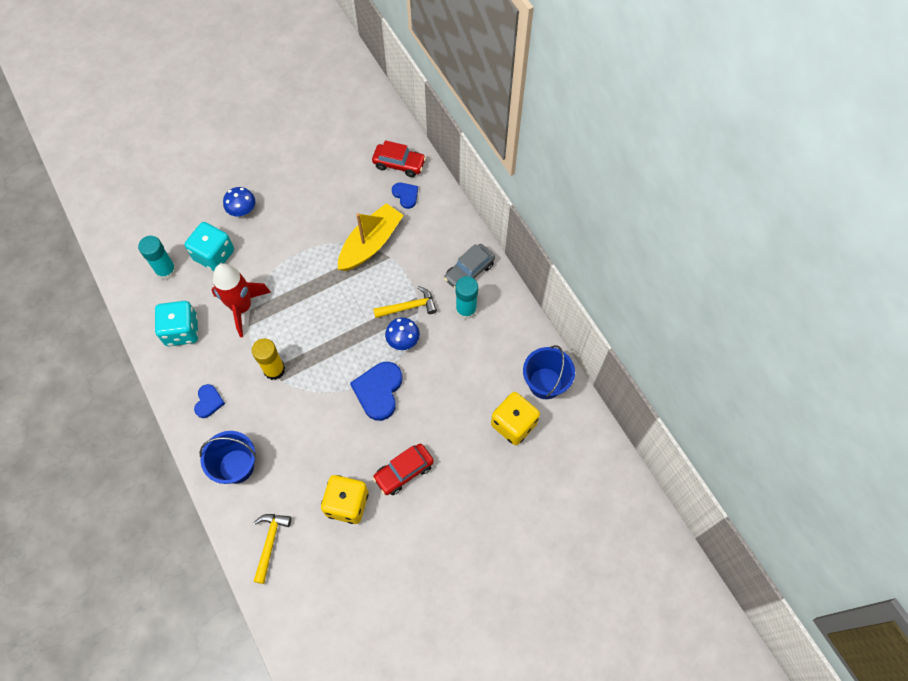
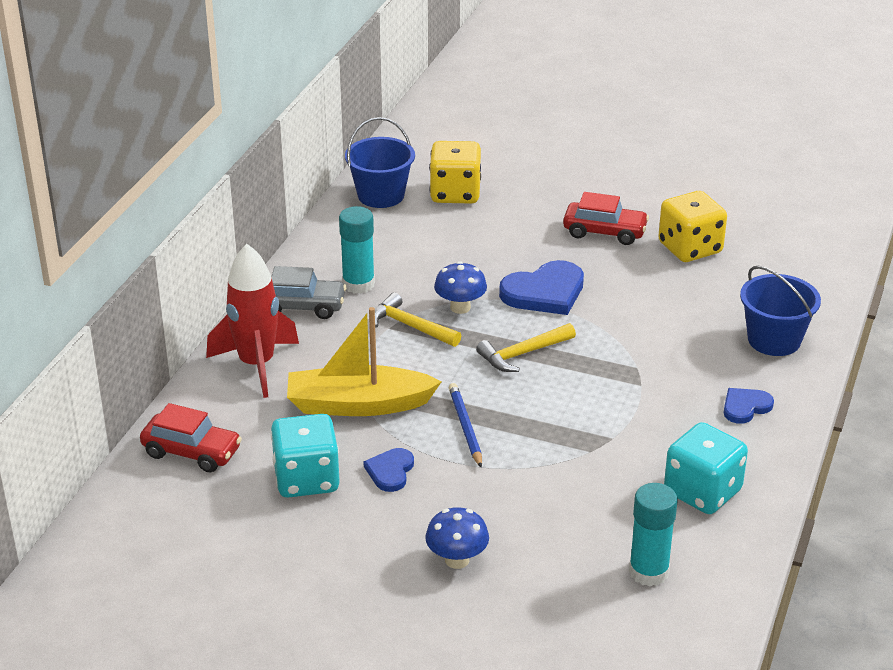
camera: 130 degrees left, 30 degrees down
(214, 255) = (562, 539): turquoise dice -> turquoise dice (306, 479)
(242, 307) = (597, 460): red rocket -> red rocket (257, 365)
(270, 543) = (802, 273): yellow hammer -> yellow hammer (522, 354)
(274, 369) = (633, 381): yellow glue stick -> none
(314, 273) = (465, 427): none -> blue pencil
(399, 164) = (192, 452): red car -> red car turned 135 degrees clockwise
(406, 195) = (241, 417): blue heart -> blue heart (390, 471)

